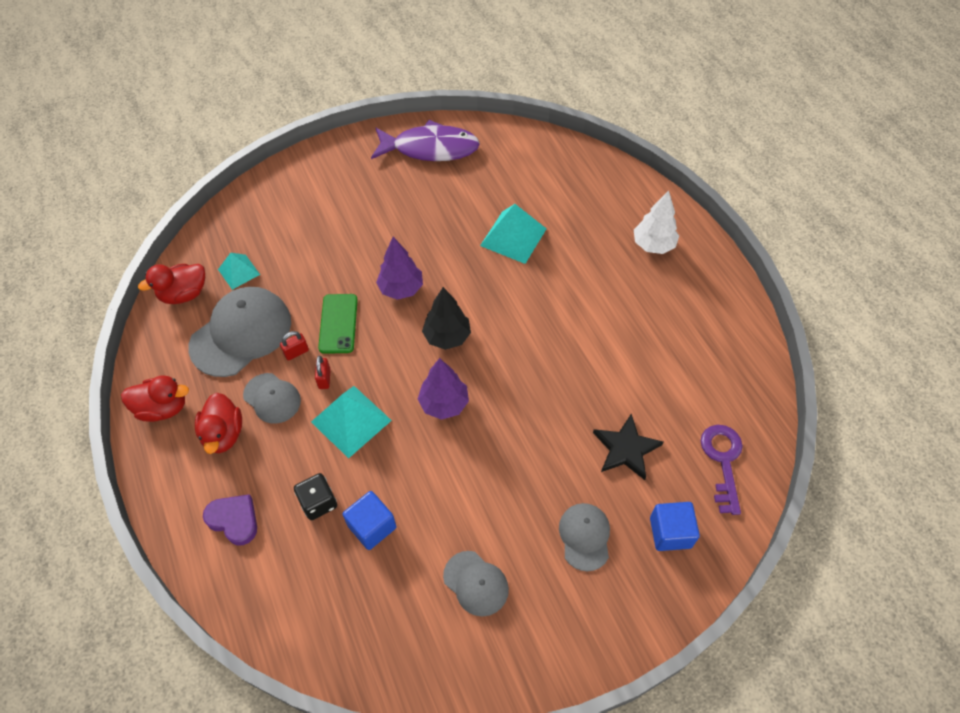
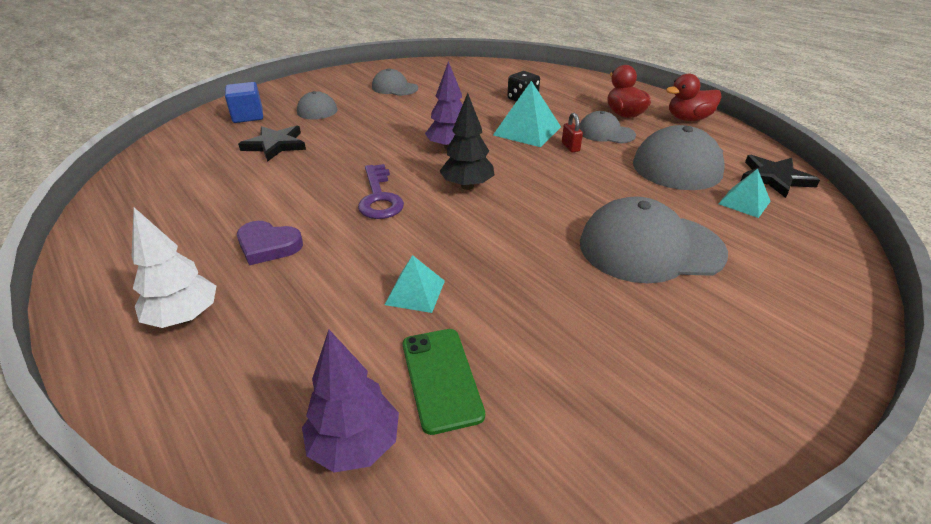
camera: 165 degrees right, 20 degrees down
(184, 294) = (774, 178): red duck -> black star
(234, 520) = (575, 89): purple heart -> purple heart (268, 246)
(296, 352) = (612, 157): red padlock -> none
(338, 323) = (590, 180): green phone -> green phone (441, 378)
(345, 242) = (650, 248): none -> grey cap
(372, 526) = (477, 96): blue cube -> none
(401, 289) = (543, 215): purple tree -> purple tree (355, 445)
(430, 148) = (633, 427): purple fish -> none
(513, 237) = (415, 292): turquoise pyramid -> turquoise pyramid, size x0.61
(722, 461) = (185, 149): purple key -> purple key (379, 197)

